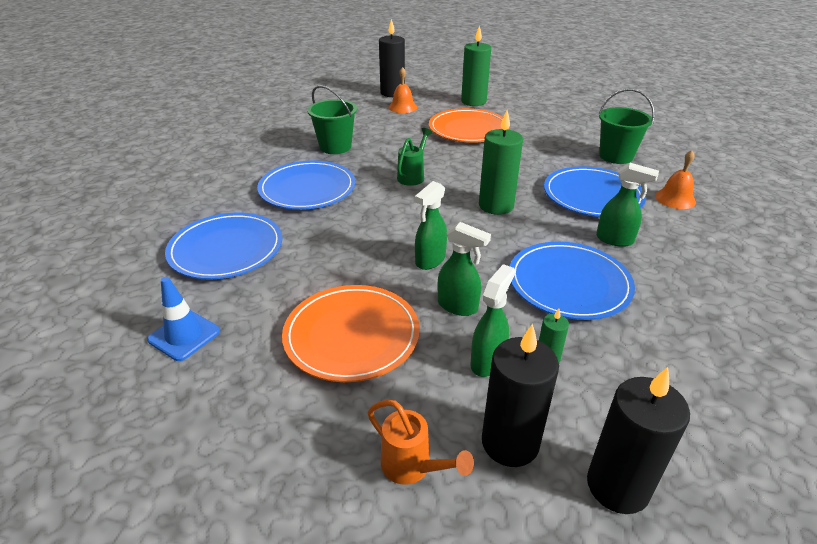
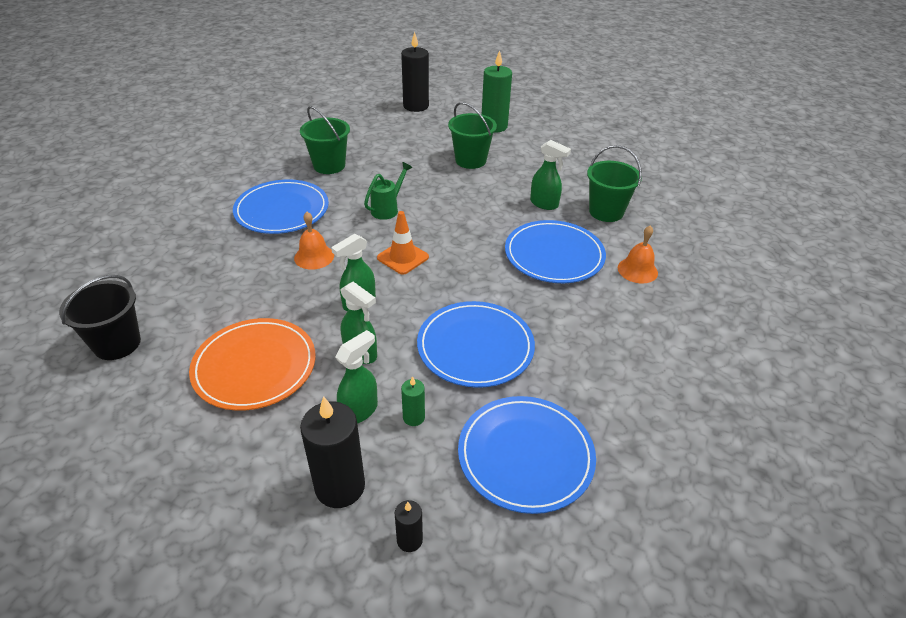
camera: 10 degrees right, 5 degrees up
(184, 335) = (117, 344): blue traffic cone -> black bucket
(226, 249) = (183, 265): blue plate -> blue plate (525, 455)
(402, 107) = (417, 125): orange bell -> orange bell (314, 256)
(413, 468) = (250, 492): orange watering can -> none
(451, 215) = (403, 257): none -> orange traffic cone
(468, 129) = (470, 160): orange plate -> green bucket
(496, 206) = (451, 253): green candle -> none
(615, 240) = (547, 307): green spray bottle -> green spray bottle (544, 204)
(617, 486) = (409, 540): black candle -> black candle, size x0.49

